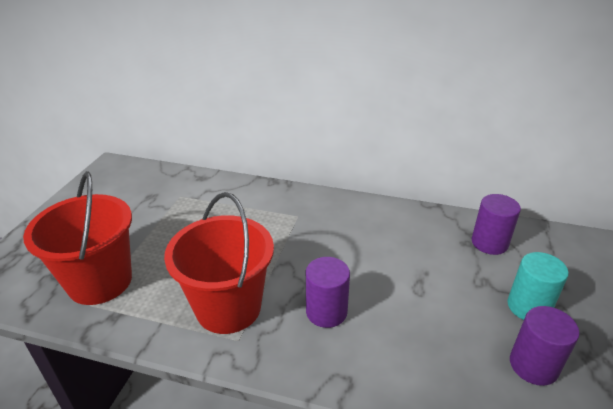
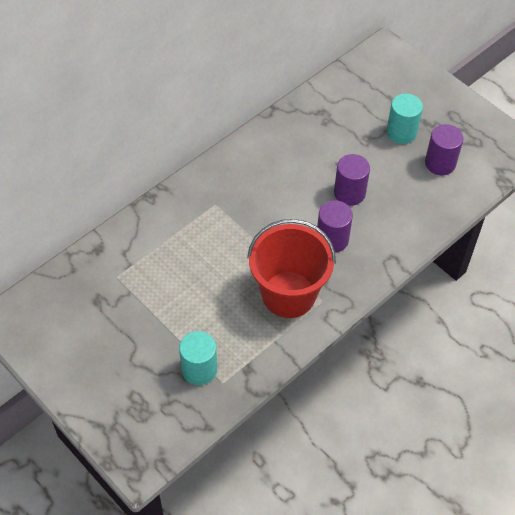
camera: 60 degrees left, 20 degrees up
(100, 281) = (199, 369): red bucket -> turquoise cylinder
(489, 243) = (335, 109): purple cylinder -> purple cylinder (349, 193)

